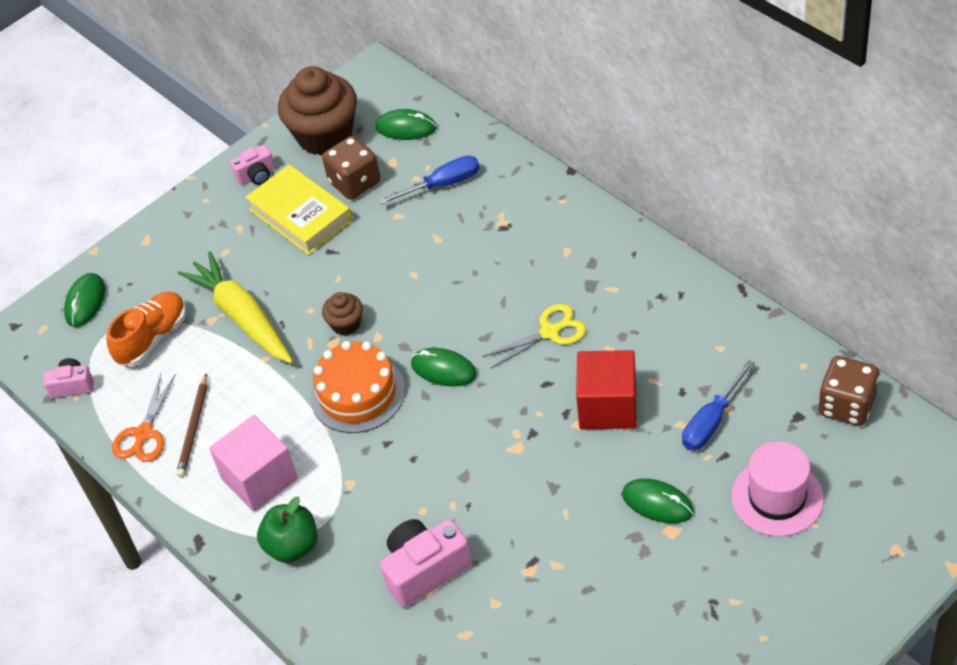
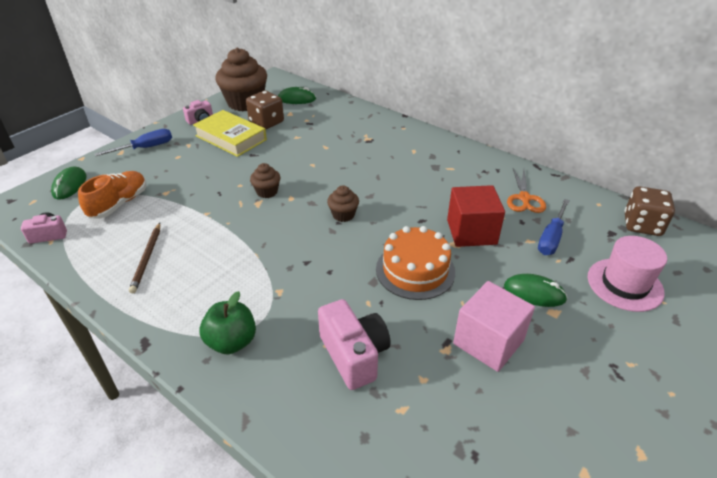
camera: 15 degrees left, 10 degrees down
(144, 433) = (104, 264): orange scissors -> orange scissors (524, 198)
(242, 317) = (189, 190): yellow carrot -> none
(259, 478) = (201, 291): pink cube -> pink cube (488, 342)
(357, 393) = (279, 231): orange cake -> orange cake (415, 270)
(425, 570) = (354, 355): pink camera -> pink camera turned 105 degrees clockwise
(443, 184) = (324, 122): blue screwdriver -> blue screwdriver (145, 148)
(443, 369) = (343, 215): green mouse -> brown cupcake
(549, 332) = (415, 192): yellow scissors -> none

